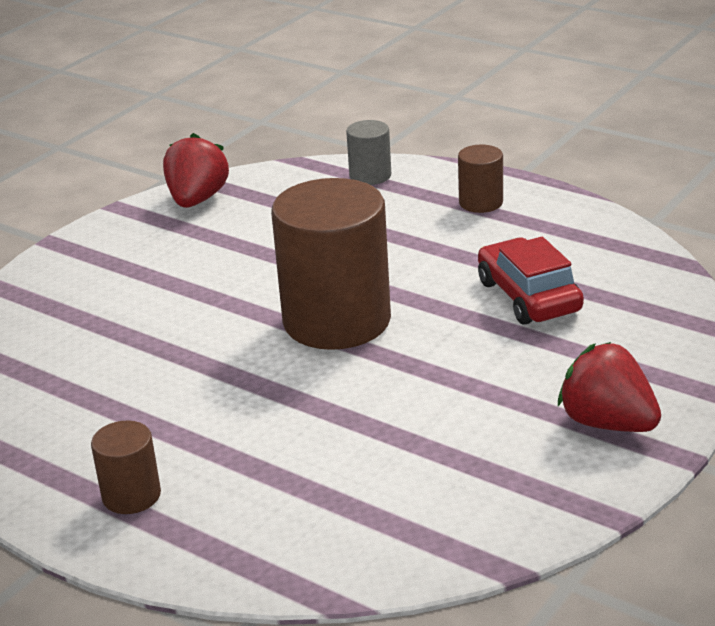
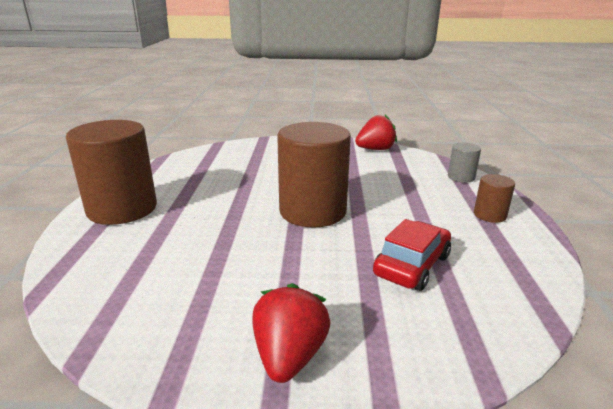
camera: 55 degrees right, 5 degrees down
(131, 495) = (122, 209): brown cylinder -> brown cylinder, size x2.16

